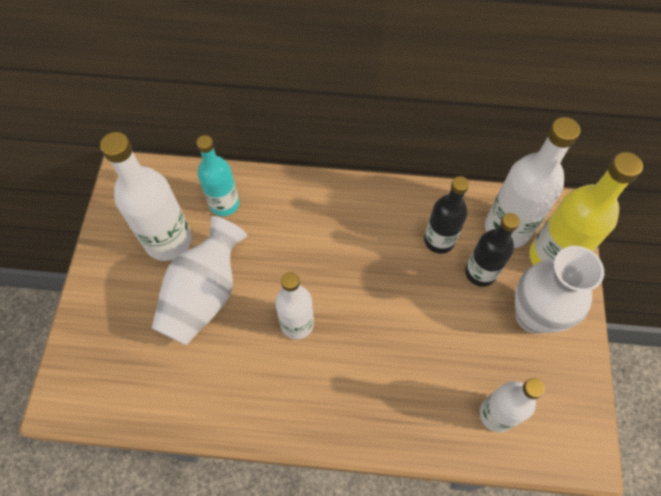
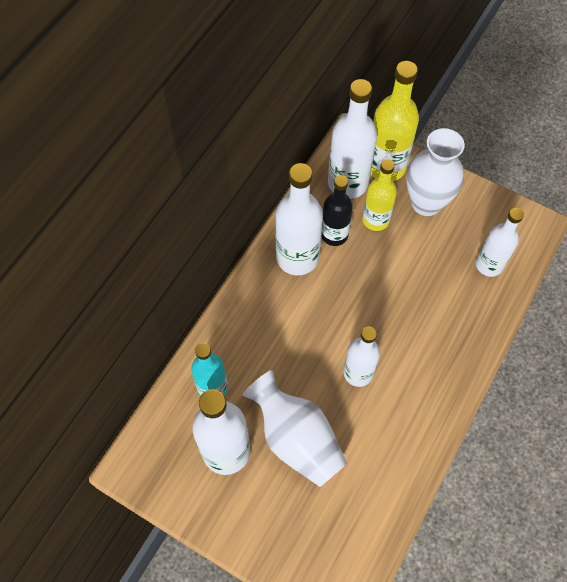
camera: 65 degrees left, 0 degrees up
(394, 218) = (297, 257): none -> white bottle
(480, 272) = (375, 220): black bottle -> yellow bottle

